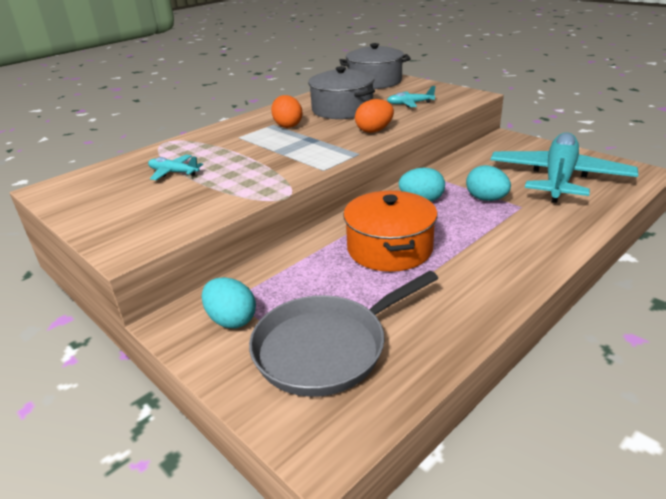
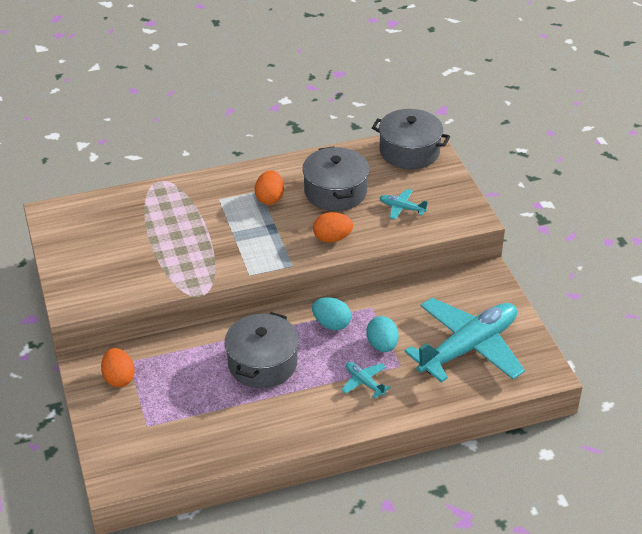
camera: 25 degrees right, 10 degrees up
(173, 172) = (142, 230): turquoise plane -> turquoise plane (364, 382)
(231, 320) = (119, 378): turquoise egg -> orange egg
(326, 348) = (158, 424): grey pan -> none
(389, 248) = (262, 363): orange pot -> grey pot

